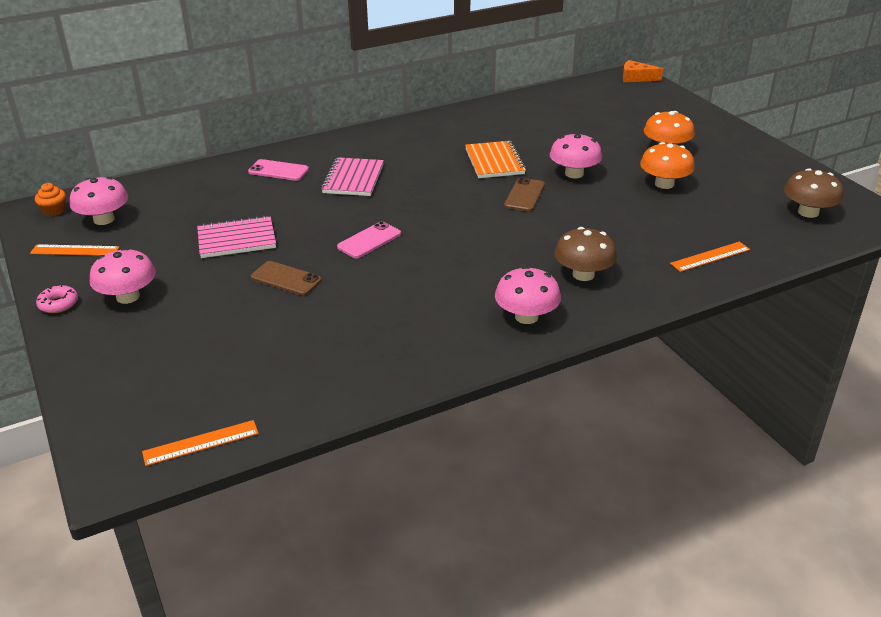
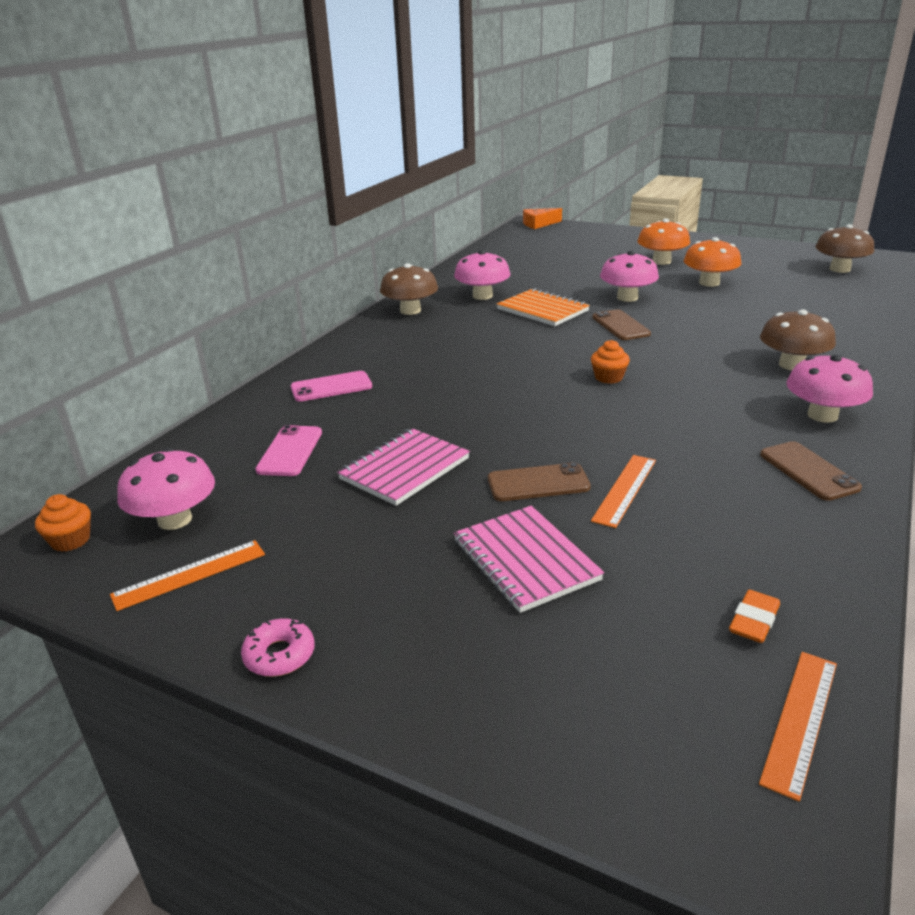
camera: 35 degrees left, 5 degrees down
(128, 297) = (373, 594): pink mushroom -> pink mushroom (482, 296)
(260, 397) = (753, 621): none -> orange eraser
(353, 179) = (432, 367): pink notebook -> pink notebook (525, 560)
(369, 240) = (555, 412): pink phone -> pink phone (290, 451)
(409, 129) = (410, 310): none -> brown mushroom
(442, 344) = (808, 471): none -> brown phone
(443, 231) = (608, 377): none -> orange cupcake
(710, 257) = (846, 318): orange ruler -> orange ruler (625, 489)

